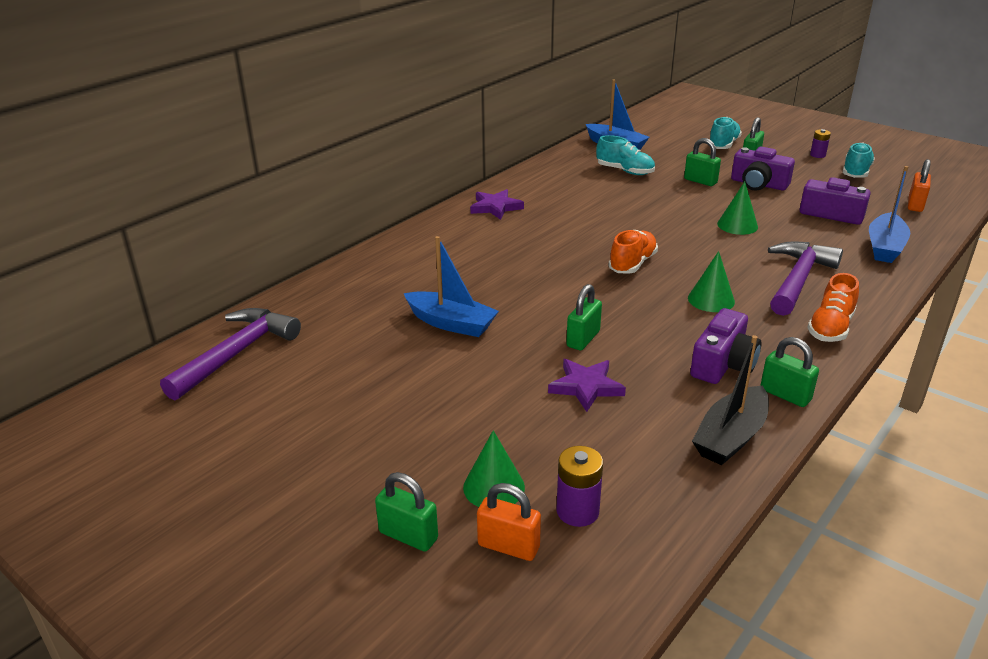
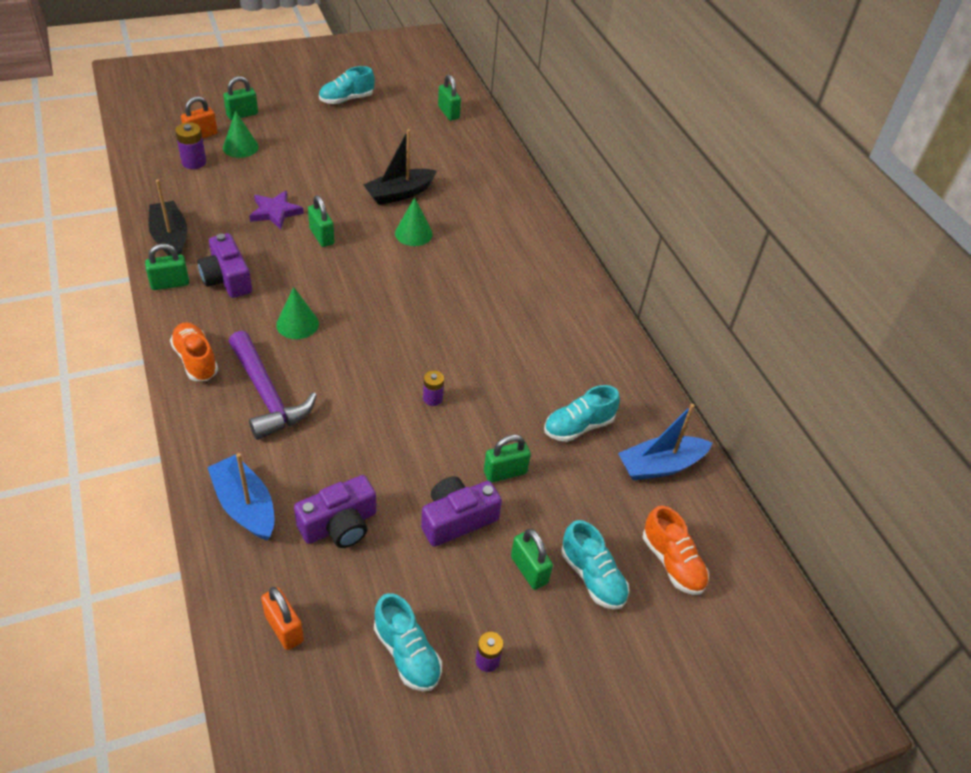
camera: 115 degrees right, 15 degrees up
(236, 354) = (448, 113): purple hammer -> green padlock
(269, 451) = (346, 99): none -> turquoise shoe
(451, 323) = (399, 194): blue boat -> black boat
(495, 207) = (562, 292): purple star -> none
(632, 264) = (389, 315): orange shoe -> orange shoe (672, 562)
(685, 219) = (432, 398): none -> purple battery
(737, 225) = (388, 428): green cone -> green cone (413, 233)

